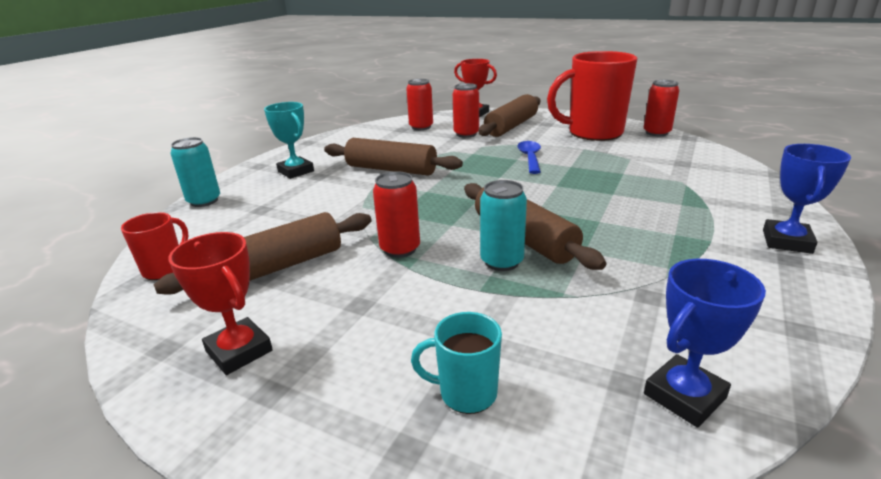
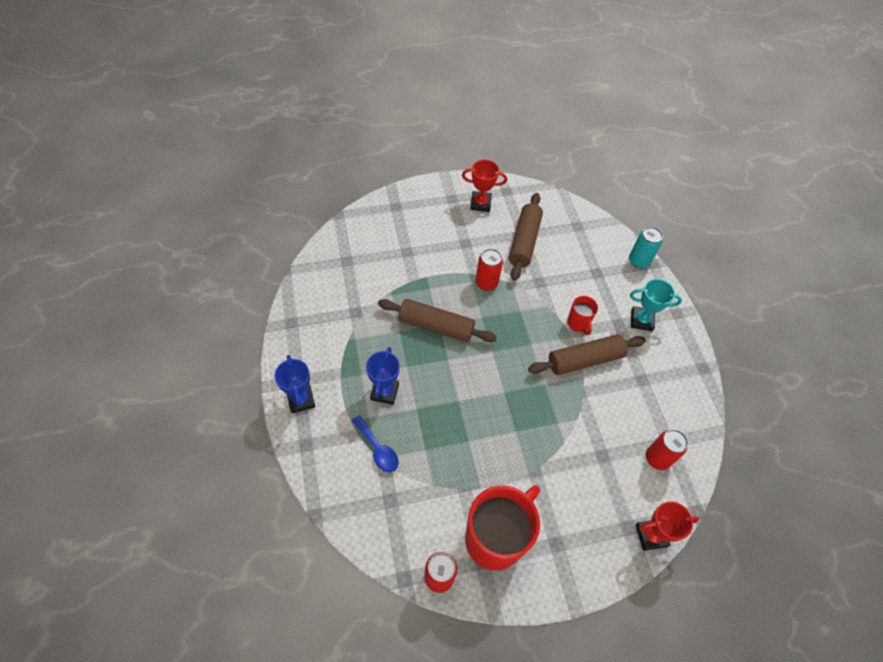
camera: 135 degrees right, 30 degrees up
(165, 269) = (568, 215): red mug -> red mug (578, 323)
(466, 134) = (602, 464): red can -> none
(466, 393) = (393, 230): turquoise mug -> none
(502, 261) = (432, 300): turquoise can -> none
(511, 126) = (581, 512): brown rolling pin -> none
(530, 158) = (508, 440): blue spoon -> blue spoon (378, 449)
(684, 396) = (326, 265): blue trophy -> blue trophy (384, 392)

